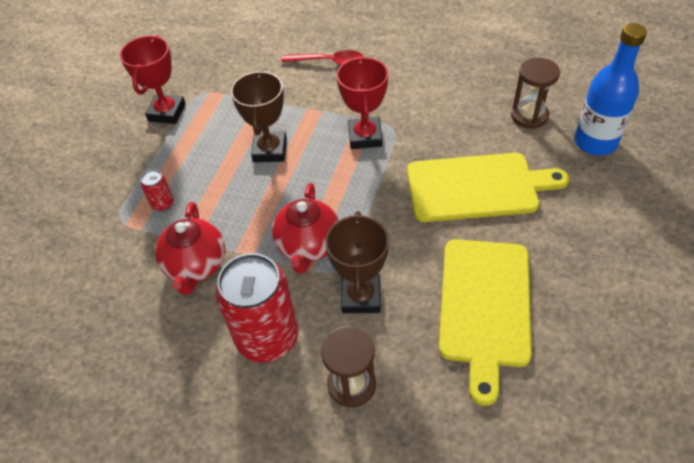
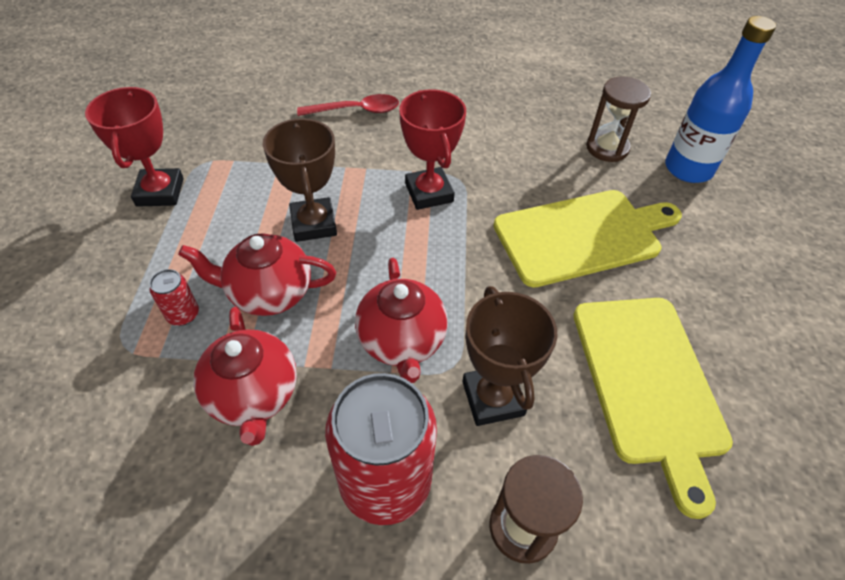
camera: 20 degrees left, 0 degrees up
(224, 197) = (269, 293): none -> red teapot

